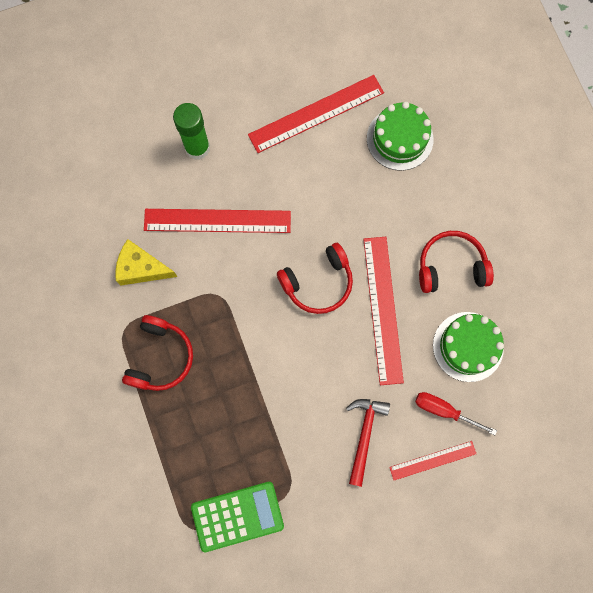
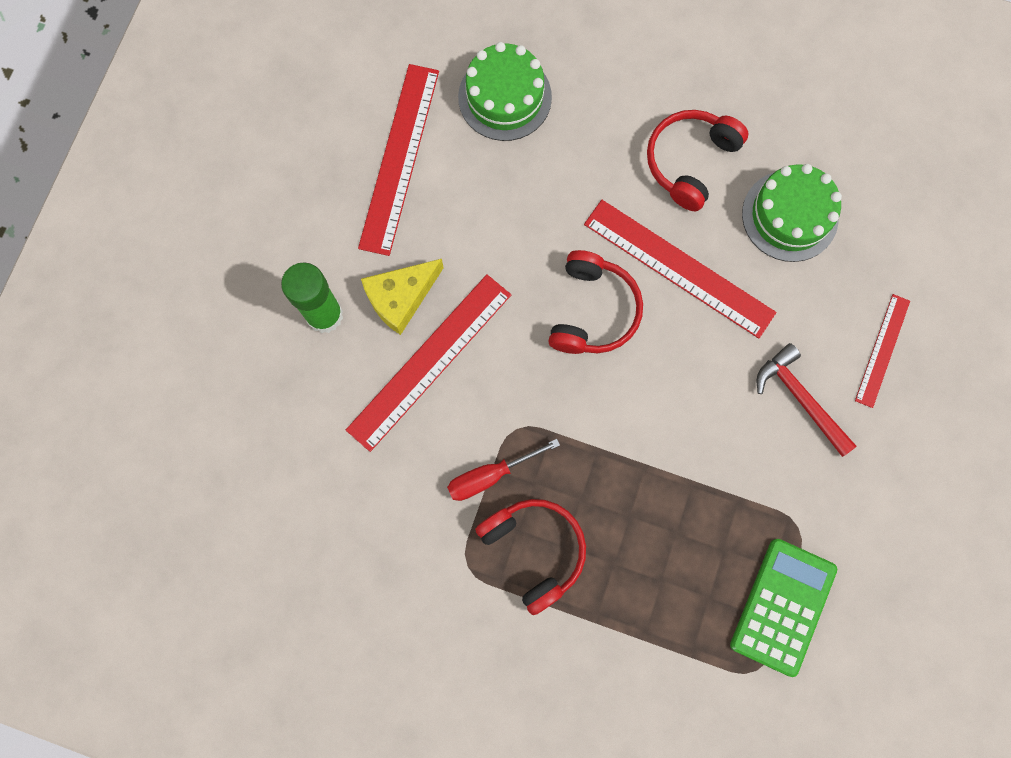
camera: 50 degrees left, 0 degrees up
(141, 268) = (412, 489): yellow cheese -> yellow cheese (401, 298)
(444, 410) = (838, 295): red screwdriver -> red screwdriver (490, 475)

